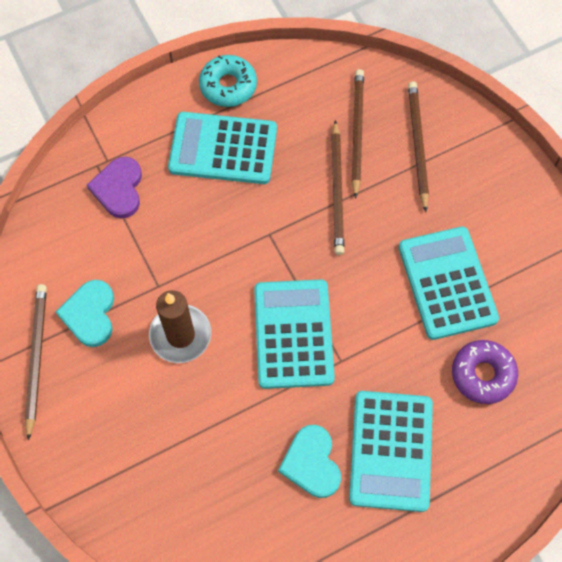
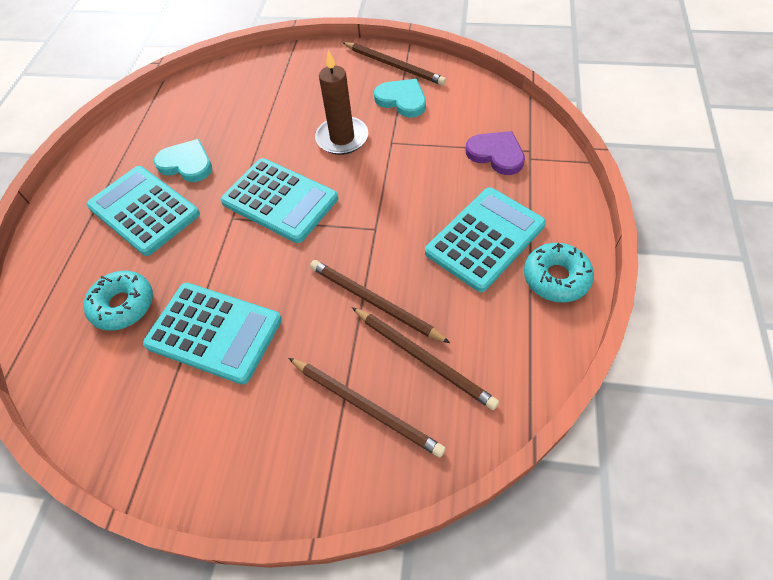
camera: 130 degrees right, 10 degrees down
(482, 374) = (123, 305): purple donut -> turquoise donut

